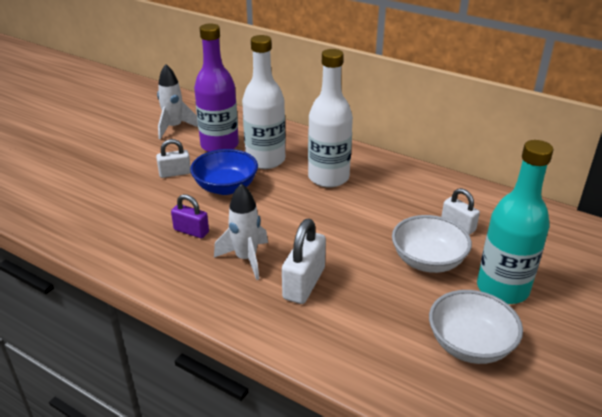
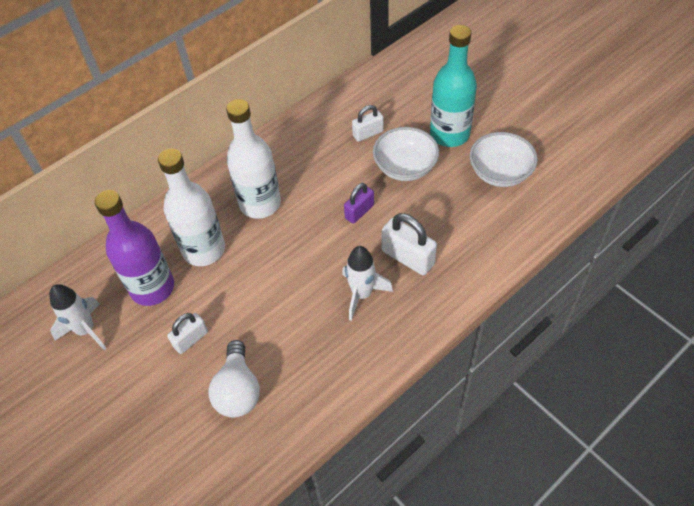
camera: 70 degrees left, 20 degrees up
(129, 206) = (238, 390): none -> white light bulb
(175, 173) = (191, 339): white padlock -> white padlock turned 45 degrees clockwise
(191, 231) = (304, 335): purple padlock -> purple padlock (359, 211)
(226, 187) = (239, 294): blue bowl -> none

